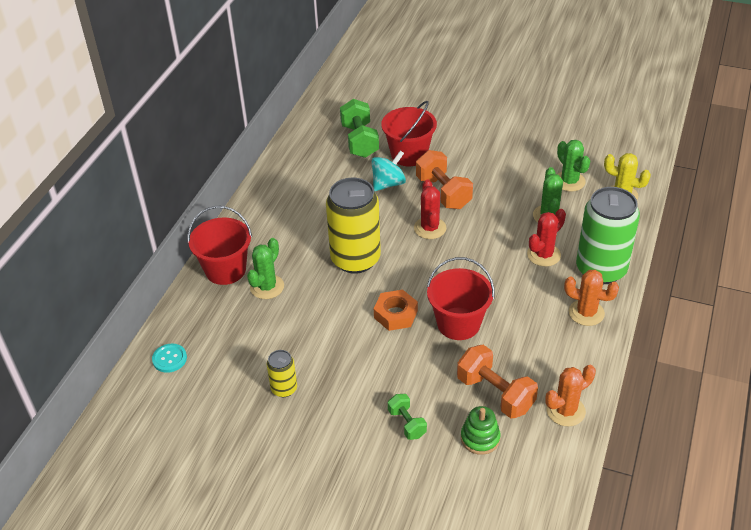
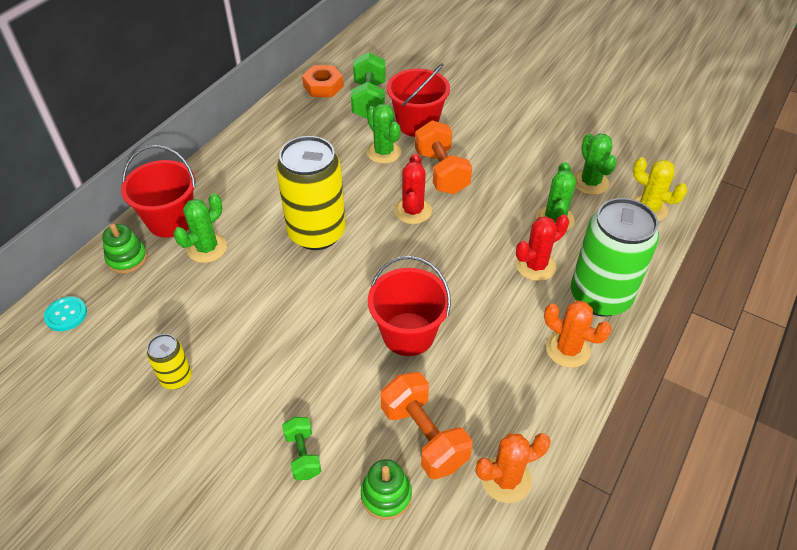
camera: 10 degrees right, 5 degrees up
(201, 307) = (127, 258): none -> green stacking toy
(388, 184) = (383, 152): turquoise spinning top -> green cactus
(395, 314) = (338, 308): orange nut -> orange nut (323, 86)

